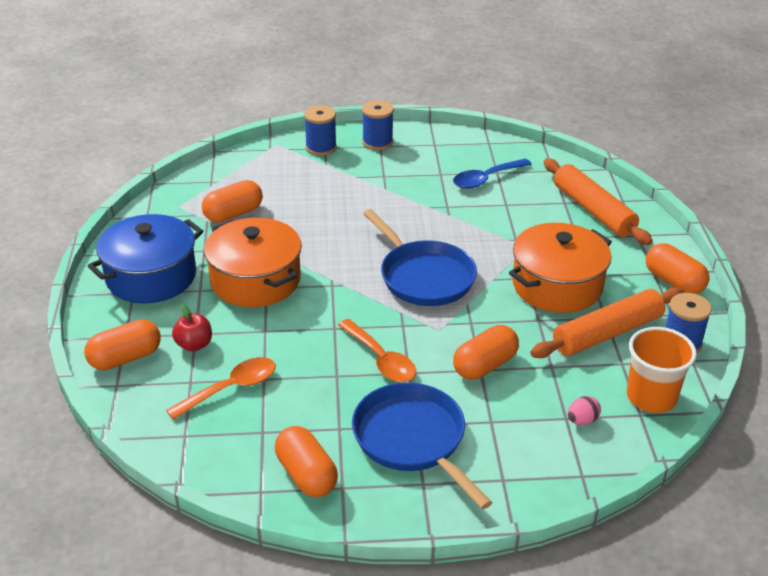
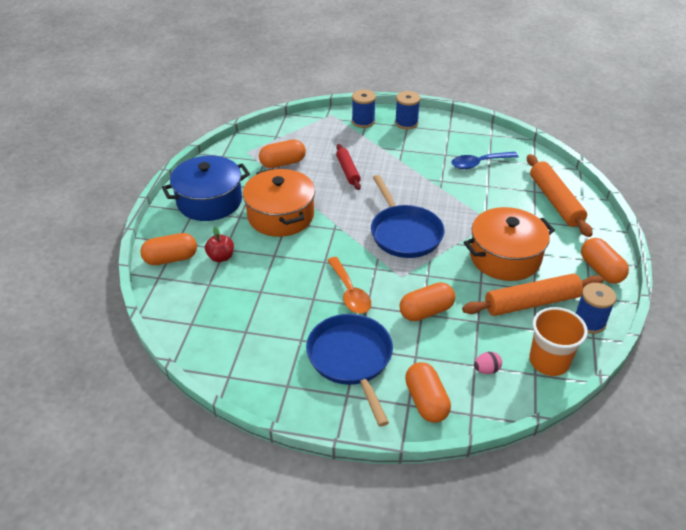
camera: 15 degrees right, 5 degrees up
(231, 388) = (235, 294): orange spoon -> none
(306, 475) = (265, 371): orange capsule -> orange capsule (426, 401)
(323, 211) = (348, 171): none -> red rolling pin

